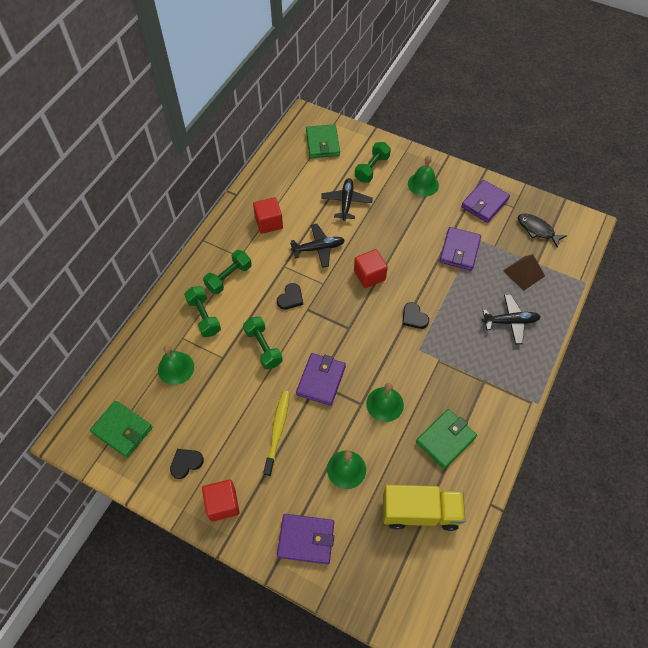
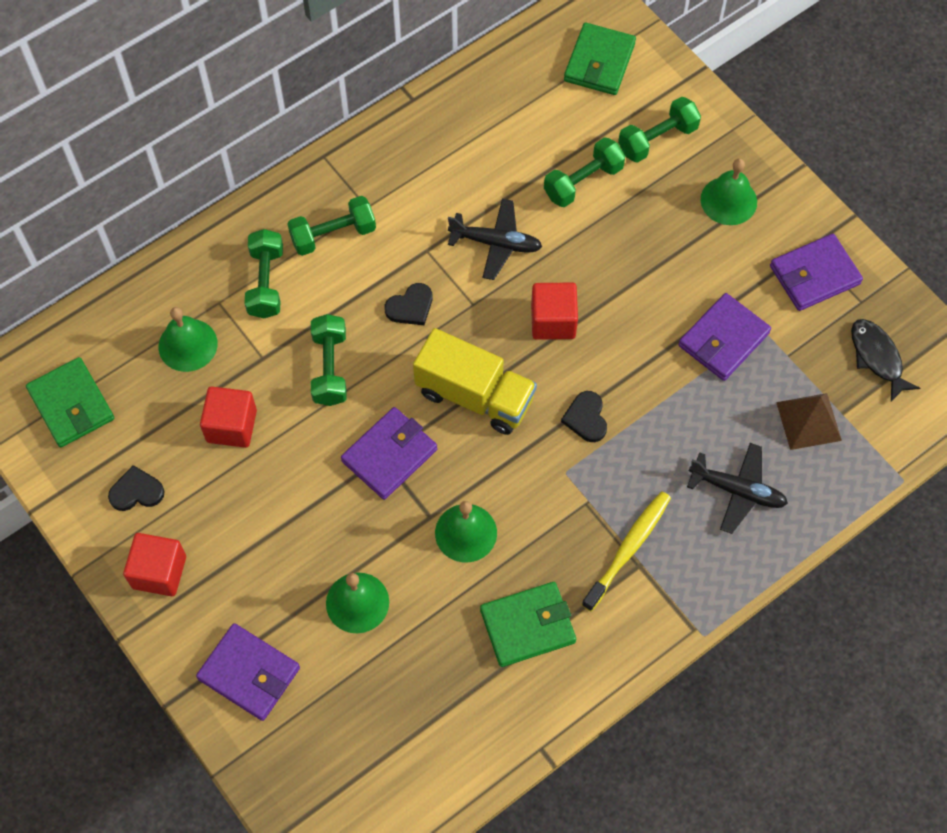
camera: 25 degrees right, 5 degrees up
(269, 223) = (440, 168): red cube -> red cube (231, 426)
(277, 431) = (287, 502): yellow toothbrush -> yellow toothbrush (628, 549)
(346, 202) = (583, 182): black plane -> green dumbbell
(420, 512) = (431, 711): yellow truck -> yellow truck (474, 395)

